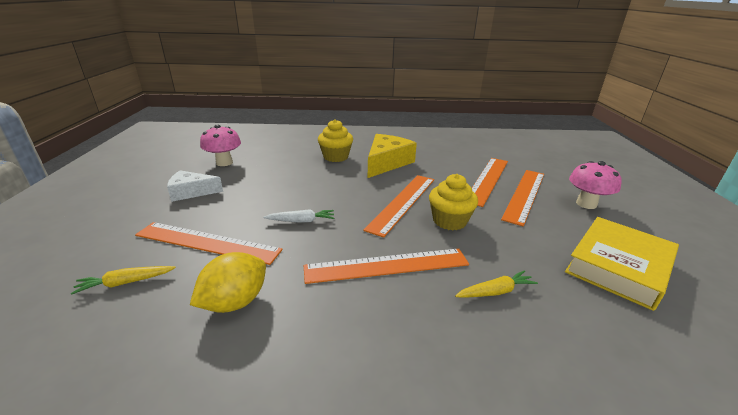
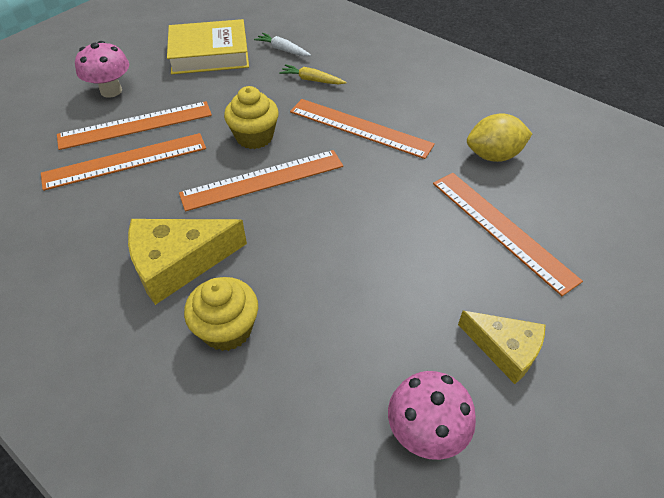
camera: 140 degrees left, 20 degrees up
(125, 283) = (583, 216): yellow carrot -> none
(191, 192) = (505, 349): white cheese -> yellow cheese
(301, 221) = (391, 210): white carrot -> white carrot (282, 50)

